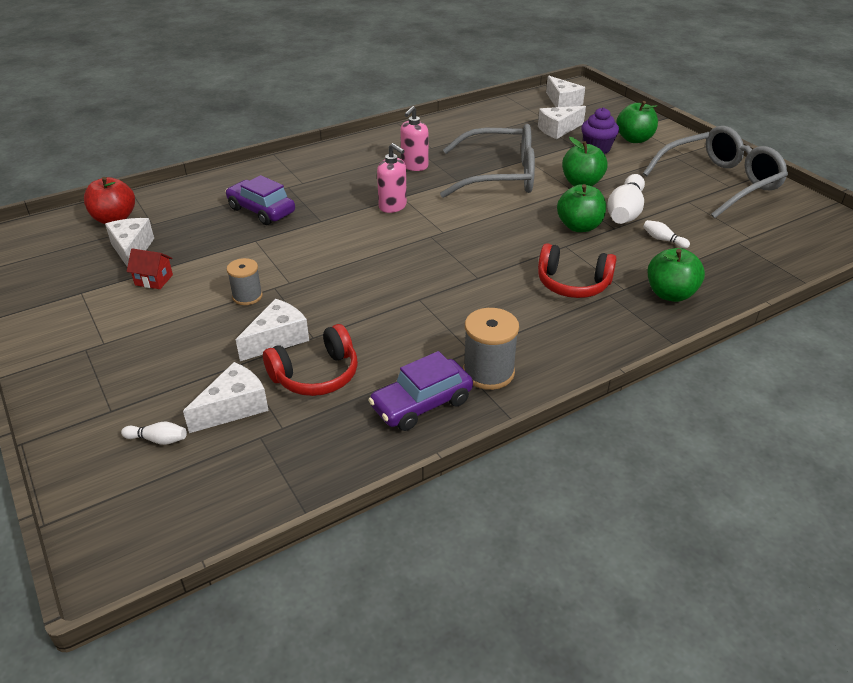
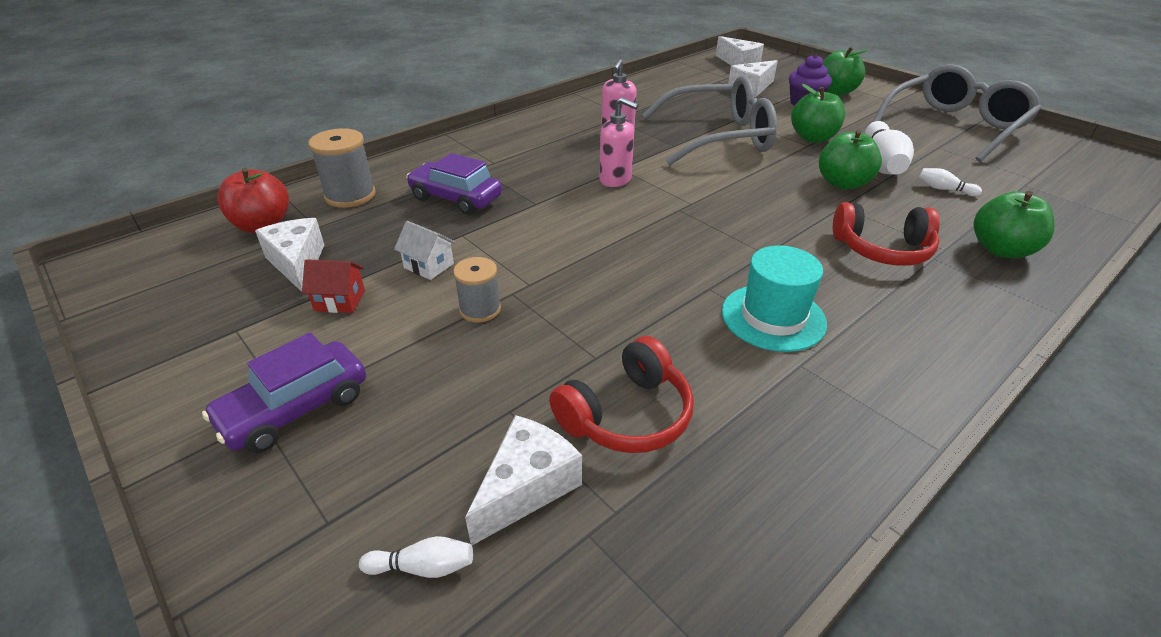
camera: 10 degrees left, 0 degrees up
(223, 261) = (429, 266): none -> white house
(277, 339) = (547, 366): white cheese -> none
(421, 404) = (799, 441): purple car -> purple car (295, 408)
(454, 324) = (773, 317): none -> turquoise hat
(488, 372) = (858, 379): grey spool -> grey spool (350, 195)

